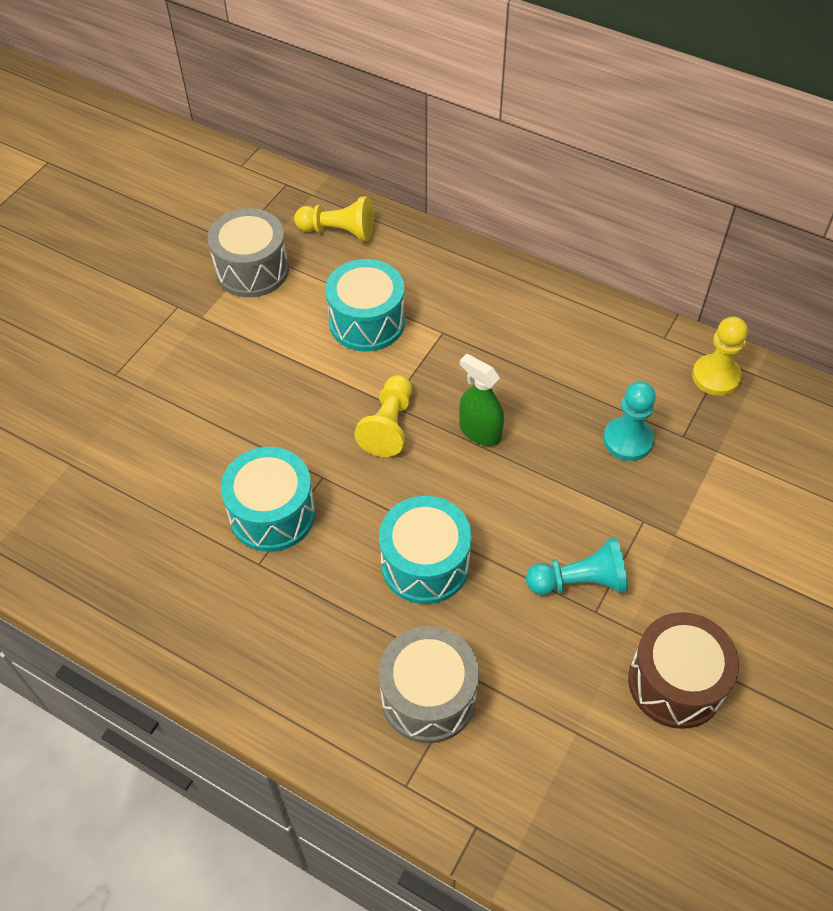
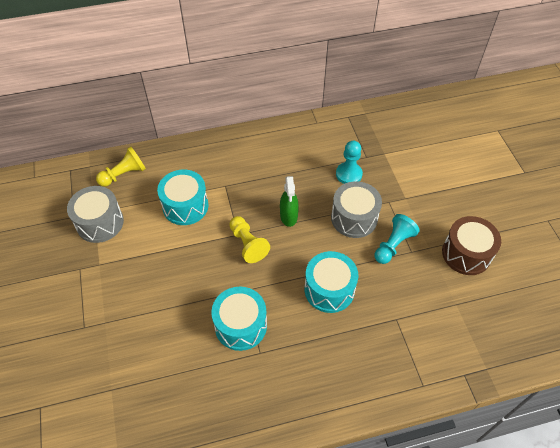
camera: 45 degrees left, 0 degrees up
(428, 696) = (391, 342): grey drum -> grey drum (354, 218)
(480, 431) = (288, 216): green spray bottle -> green spray bottle turned 90 degrees counterclockwise
(716, 376) = (352, 124): yellow pawn -> none

